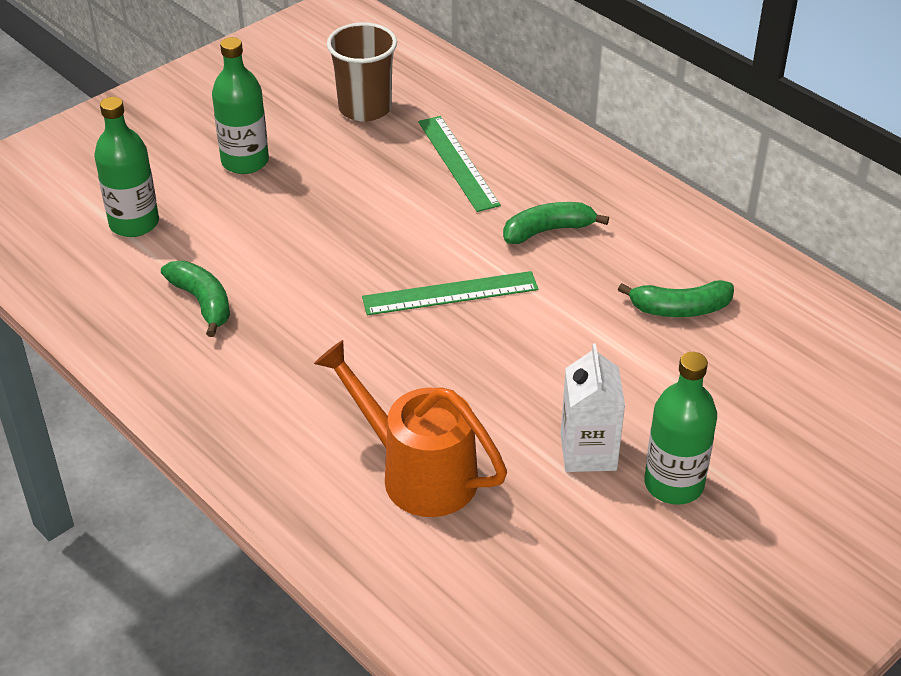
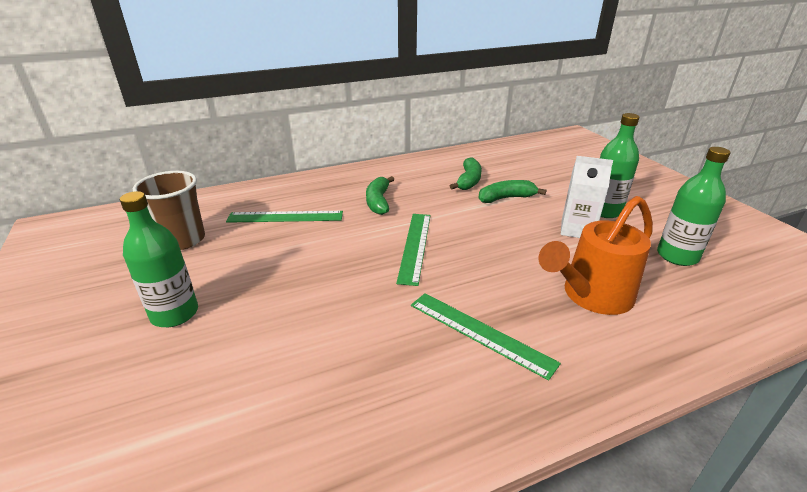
camera: 70 degrees left, 10 degrees down
(134, 223) = (184, 415): green bottle -> green bottle (677, 256)
(202, 302) = (347, 380): green banana -> green banana (506, 198)
(305, 381) = (480, 332): none -> green ruler

